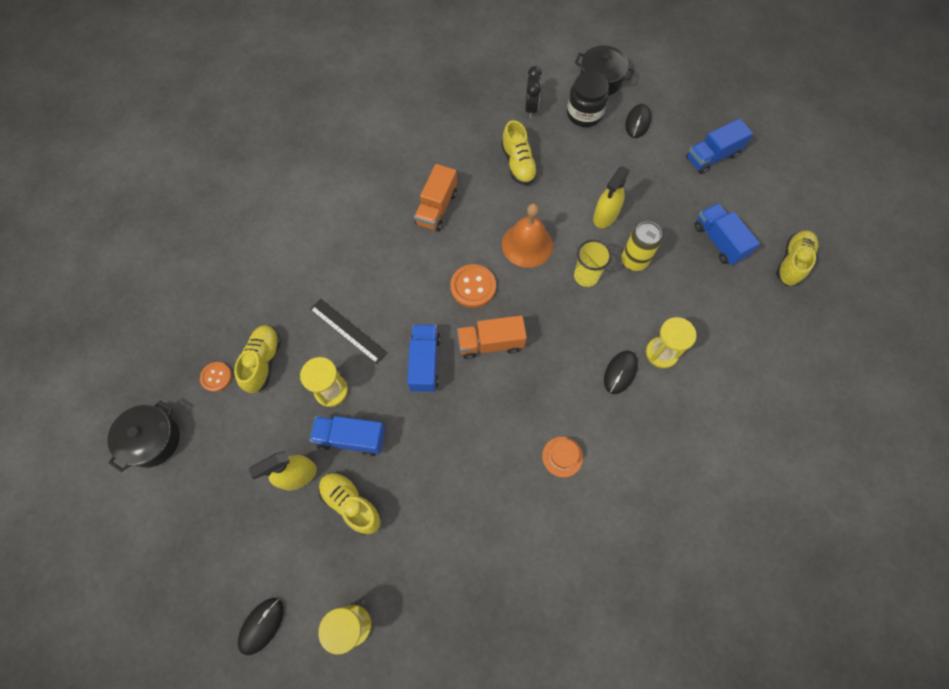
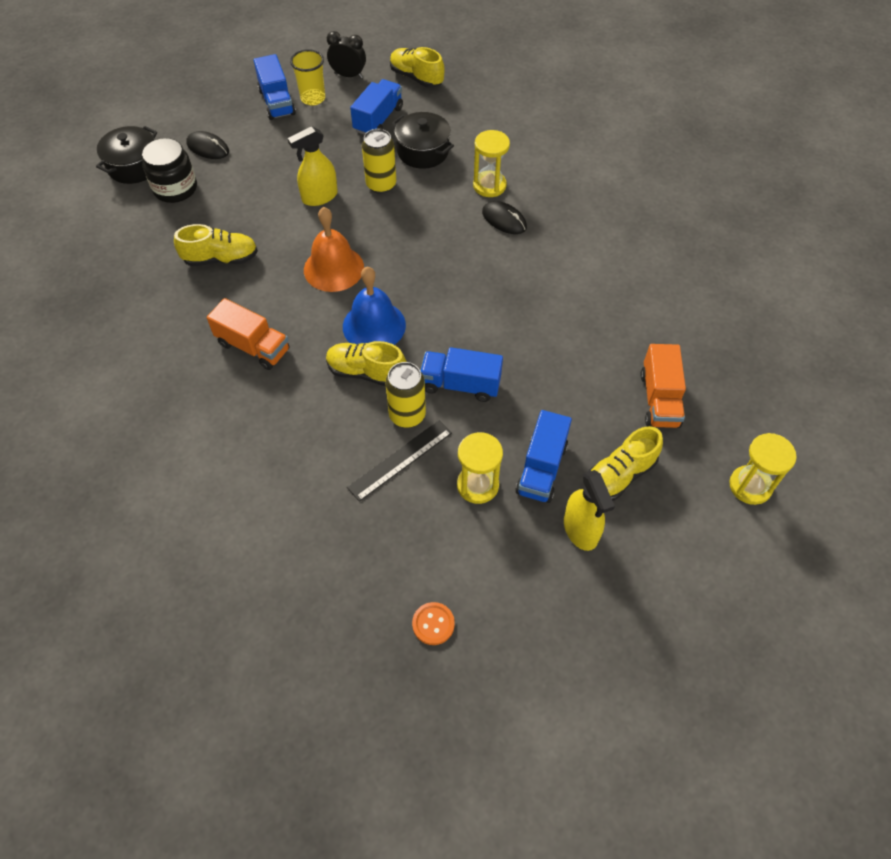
camera: 80 degrees left, 10 degrees down
(153, 440) = (512, 713): black pot -> black pot (423, 151)
(261, 625) = (752, 579): black mouse -> none
(263, 362) = (423, 563): yellow shoe -> yellow shoe (366, 372)
(389, 328) = (407, 415): none -> yellow can
(473, 287) = (374, 325): orange button -> blue bell
(490, 343) = (449, 320): orange truck -> orange truck (659, 399)
(531, 108) = (143, 234): black clock -> black clock (348, 75)
(562, 456) = (586, 280): orange hat -> none
(586, 276) = (388, 226): yellow cup -> yellow cup (313, 98)
(605, 216) = (319, 197): yellow spray bottle -> yellow spray bottle turned 105 degrees clockwise
(719, 241) = (378, 119): blue truck -> blue truck turned 135 degrees clockwise

